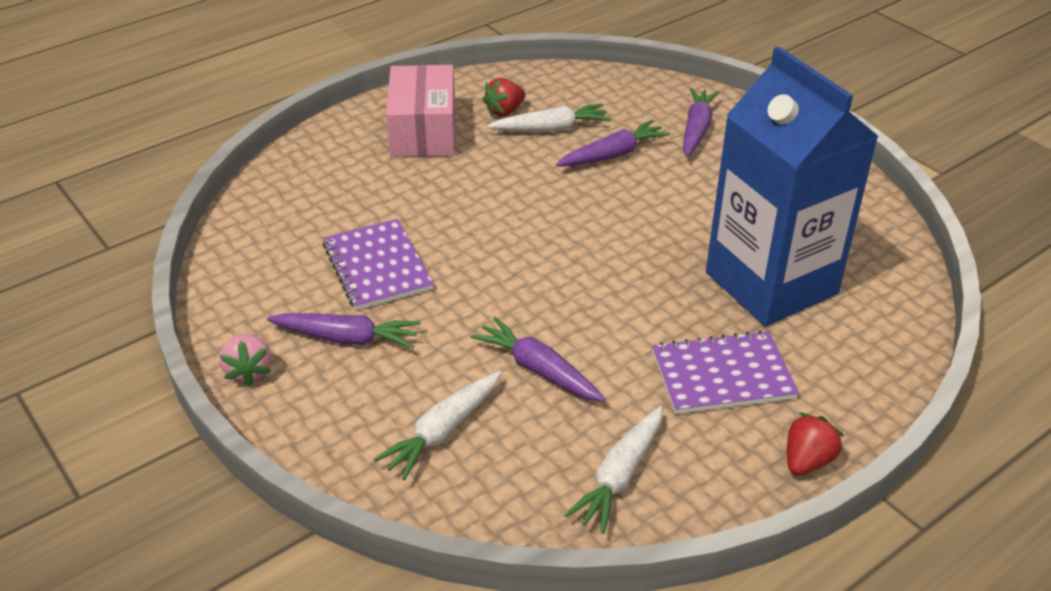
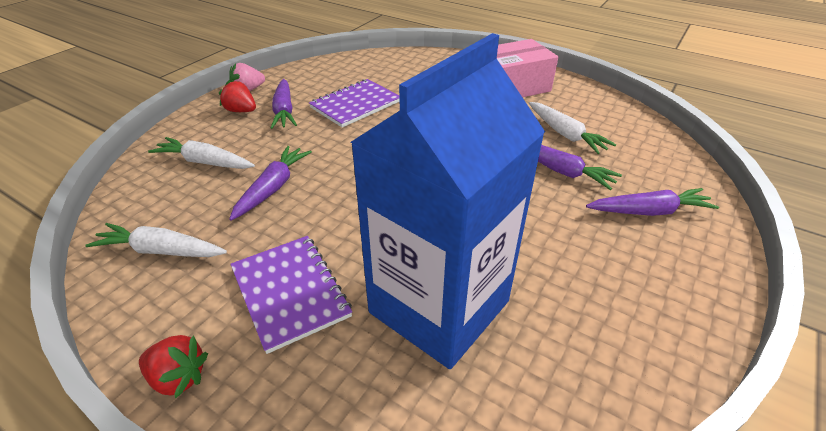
camera: 70 degrees right, 0 degrees up
(505, 111) = (566, 111): red strawberry -> red strawberry (241, 111)

